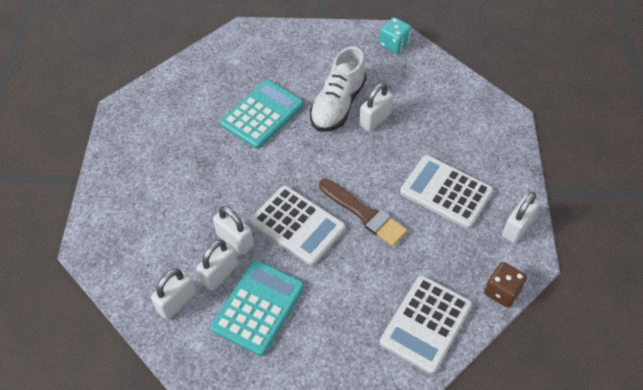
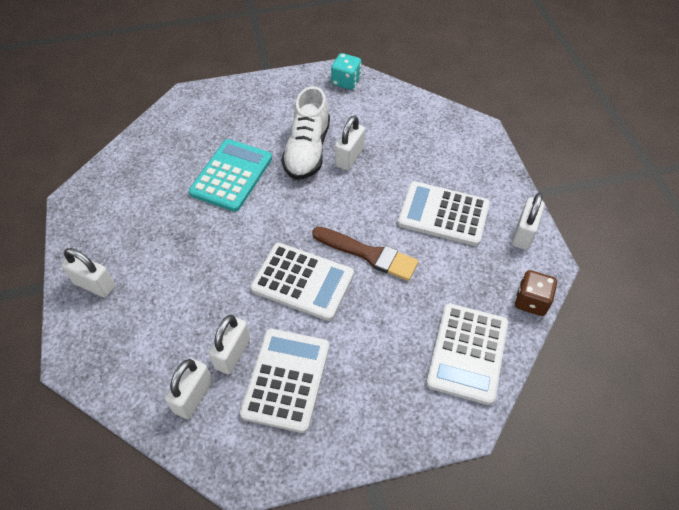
camera: 15 degrees left, 0 degrees up
(235, 240) = (239, 313): white padlock -> white padlock (94, 285)
(258, 307) = (286, 379): turquoise calculator -> white calculator

